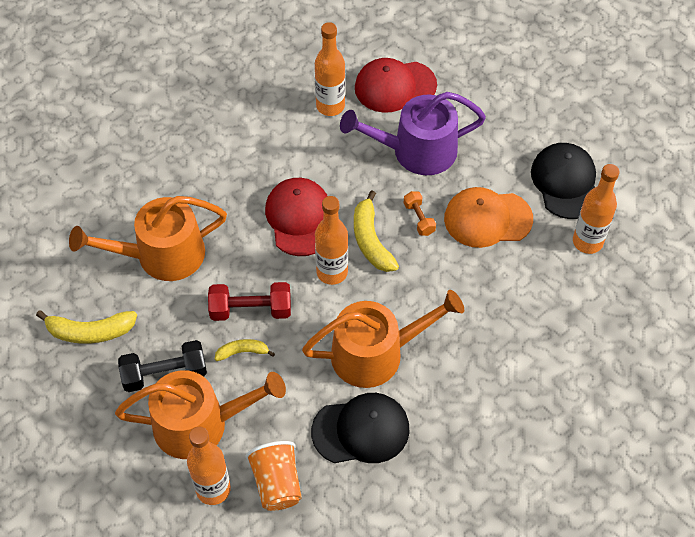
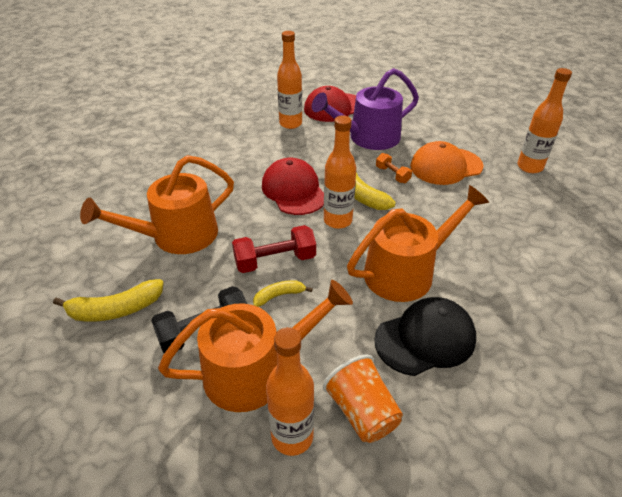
camera: 15 degrees left, 15 degrees down
(565, 182) = (489, 137): black cap -> none

